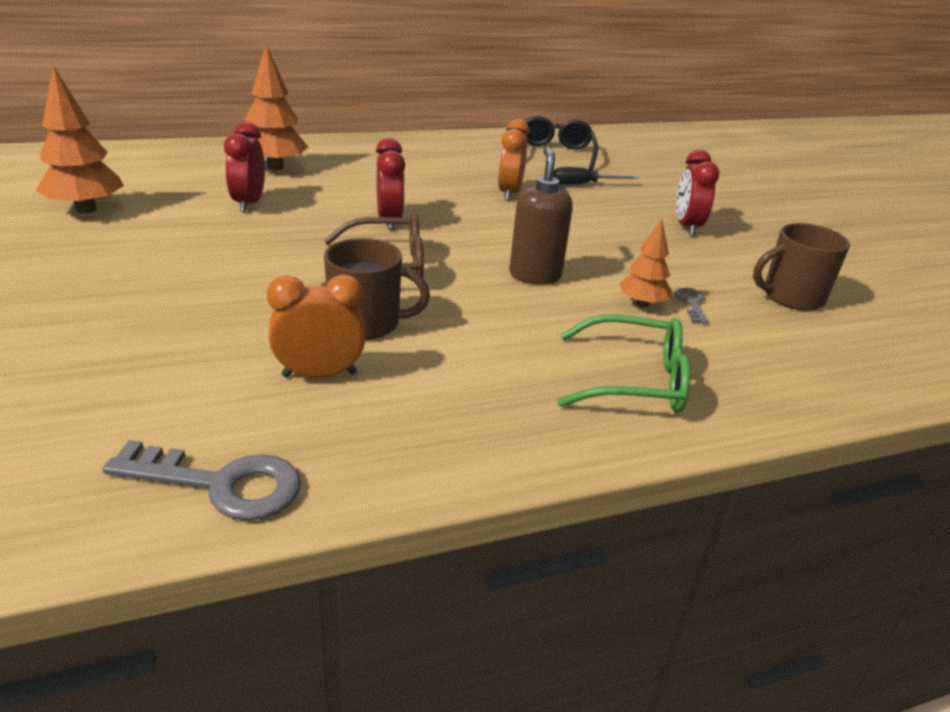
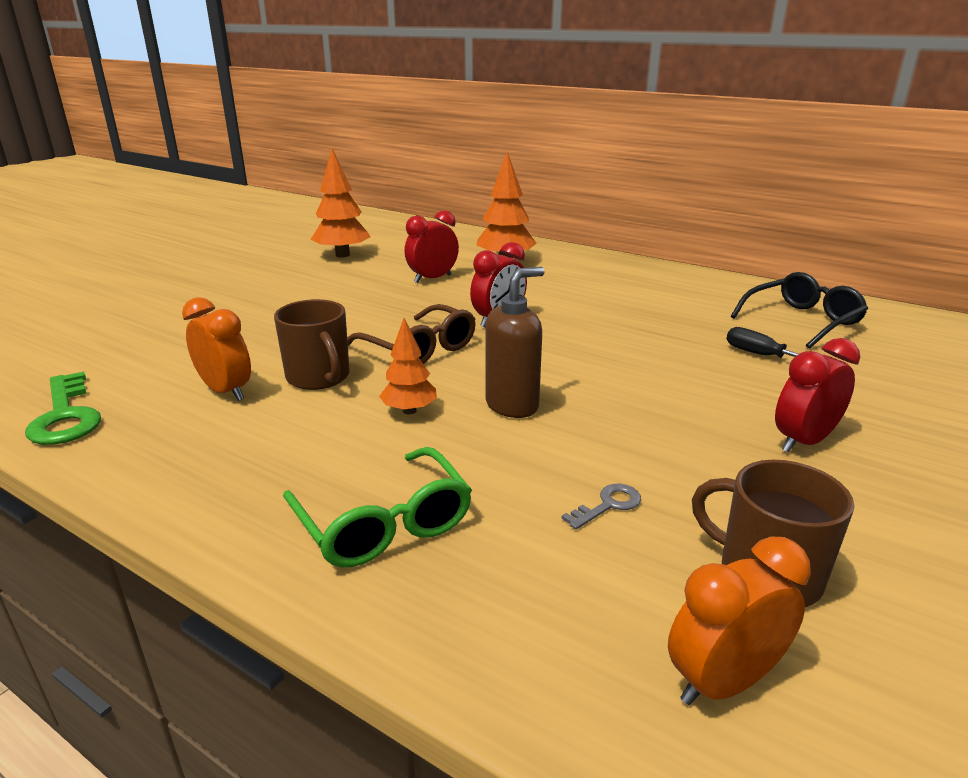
camera: 55 degrees right, 5 degrees down
(220, 484) = (65, 416): grey key -> green key
(509, 193) = (657, 337): orange clock -> orange clock (723, 682)
(642, 304) = (552, 476): orange tree -> orange tree (409, 411)

